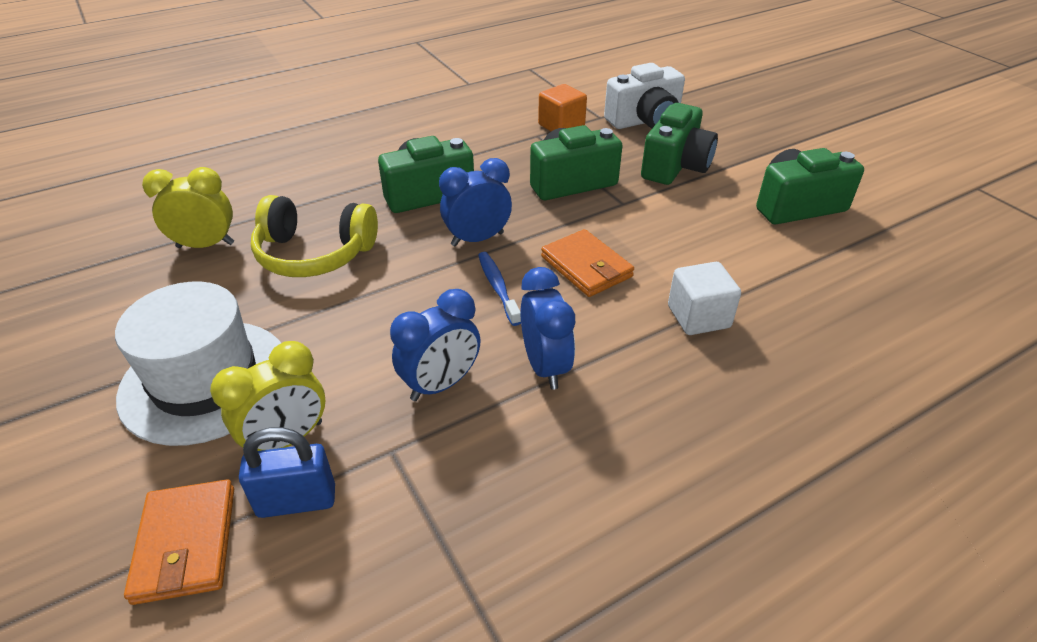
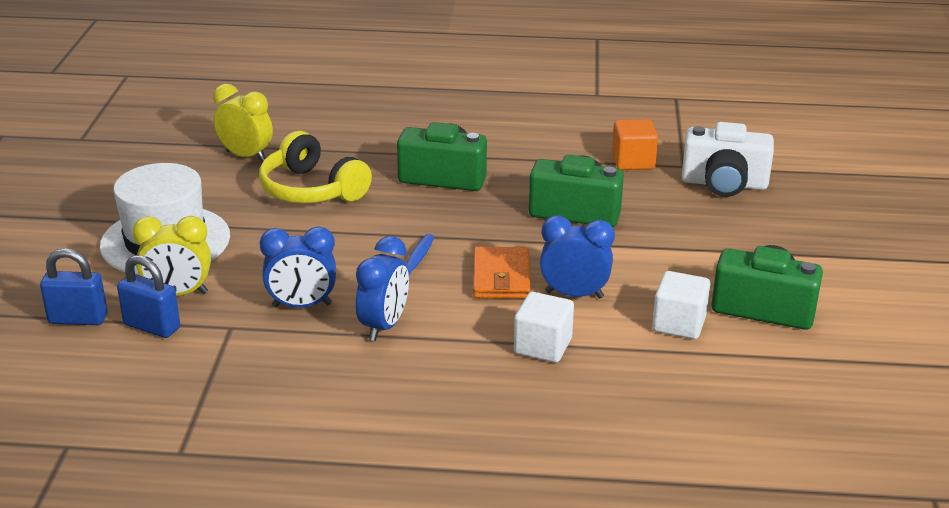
camera: 35 degrees right, 10 degrees down
(186, 543) = (78, 319): orange wallet -> blue padlock
(477, 239) = (441, 225): blue clock -> blue clock (574, 294)
(675, 166) = (694, 233): green camera -> none
(764, 246) = (679, 324): none -> white cube

